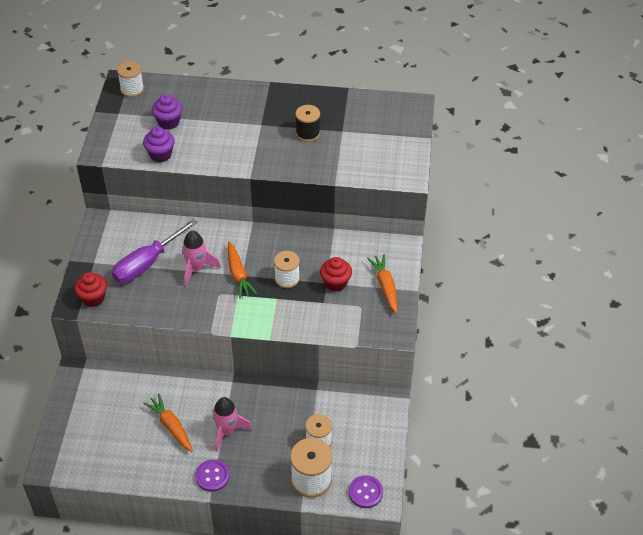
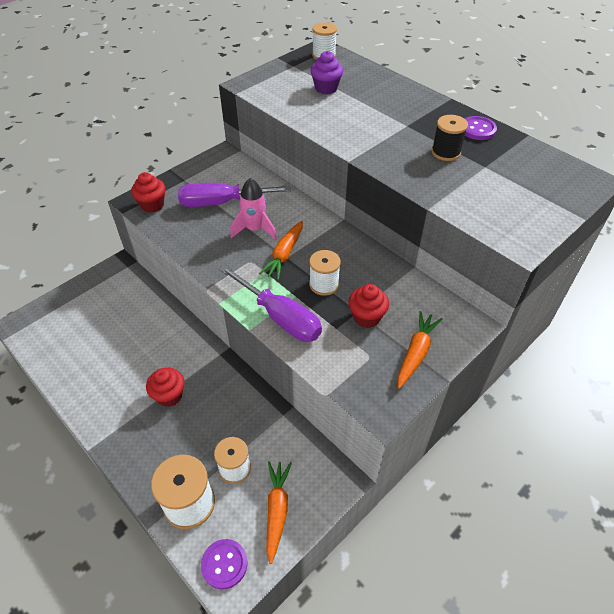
camera: 40 degrees right, 0 degrees up
(160, 155) = (291, 107): purple cupcake -> none
(171, 426) = (133, 357): orange carrot -> orange carrot (277, 510)
(212, 476) = (114, 428): purple button -> purple button (477, 129)
(227, 431) = (169, 396): pink rocket -> red cupcake
(280, 318) = (279, 317): none -> purple screwdriver

